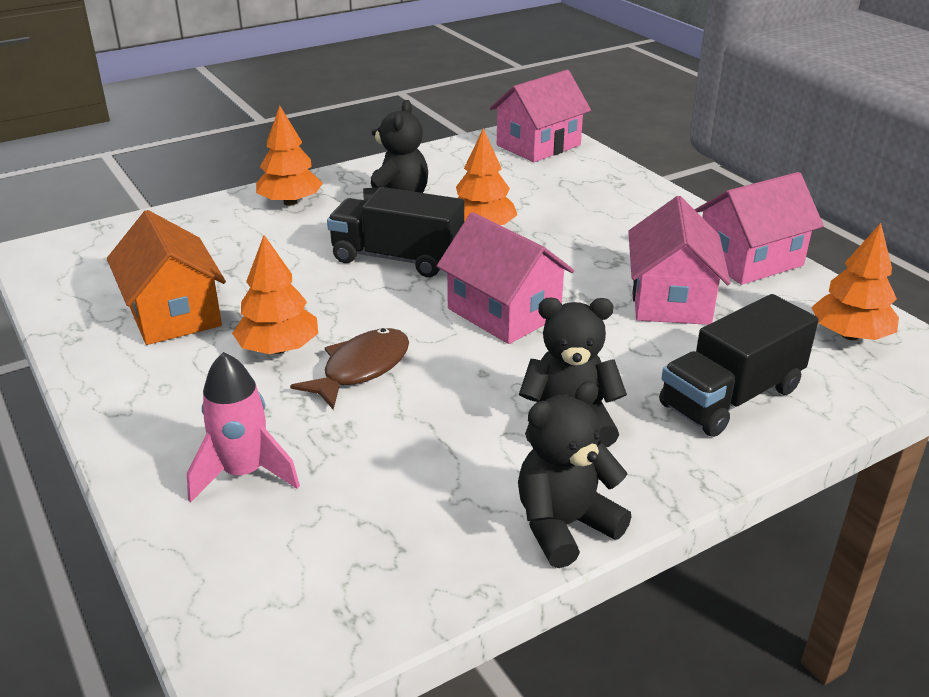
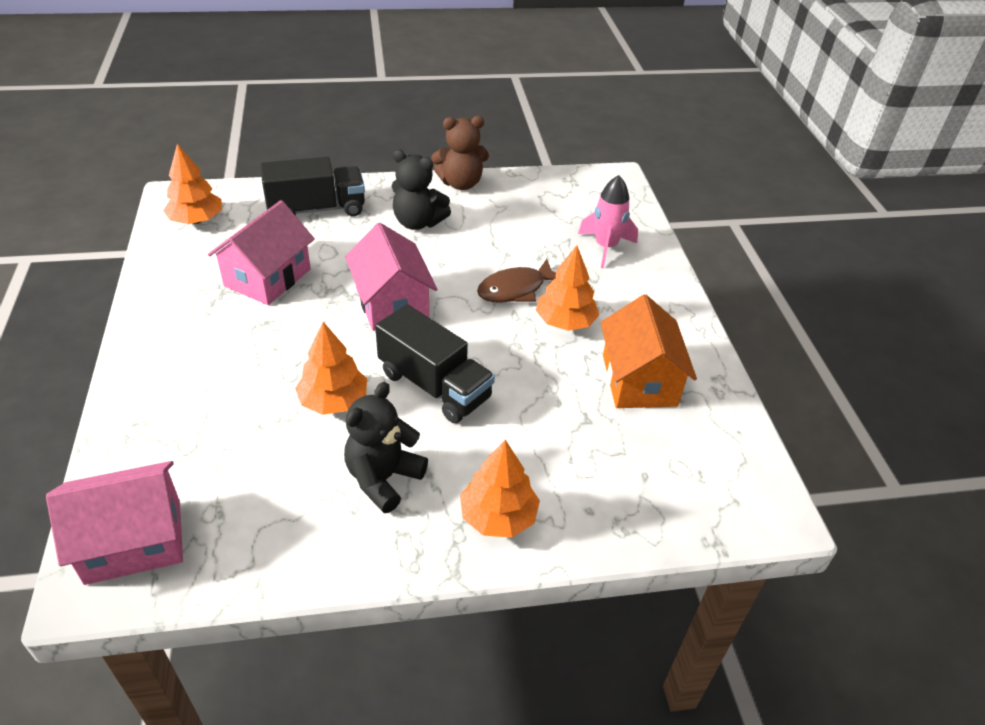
camera: 160 degrees left, 10 degrees up
(564, 526) = (461, 183): black teddy bear -> brown teddy bear
(749, 260) = (165, 292): pink house -> none

